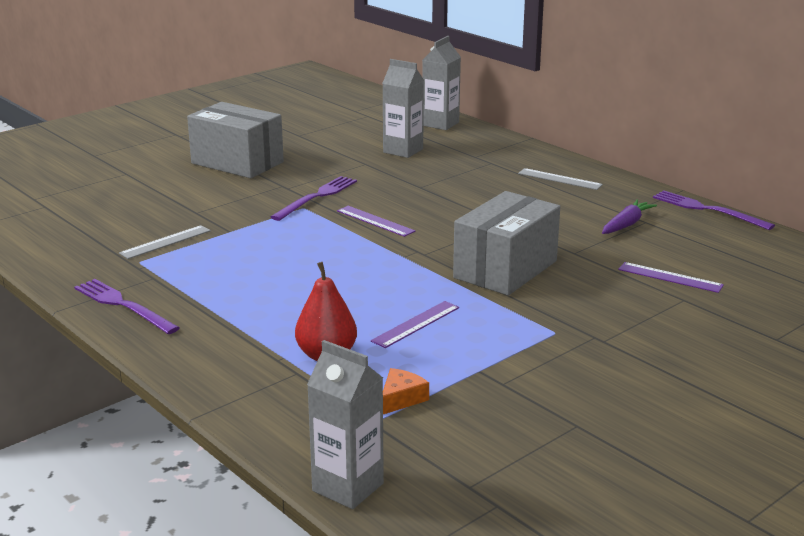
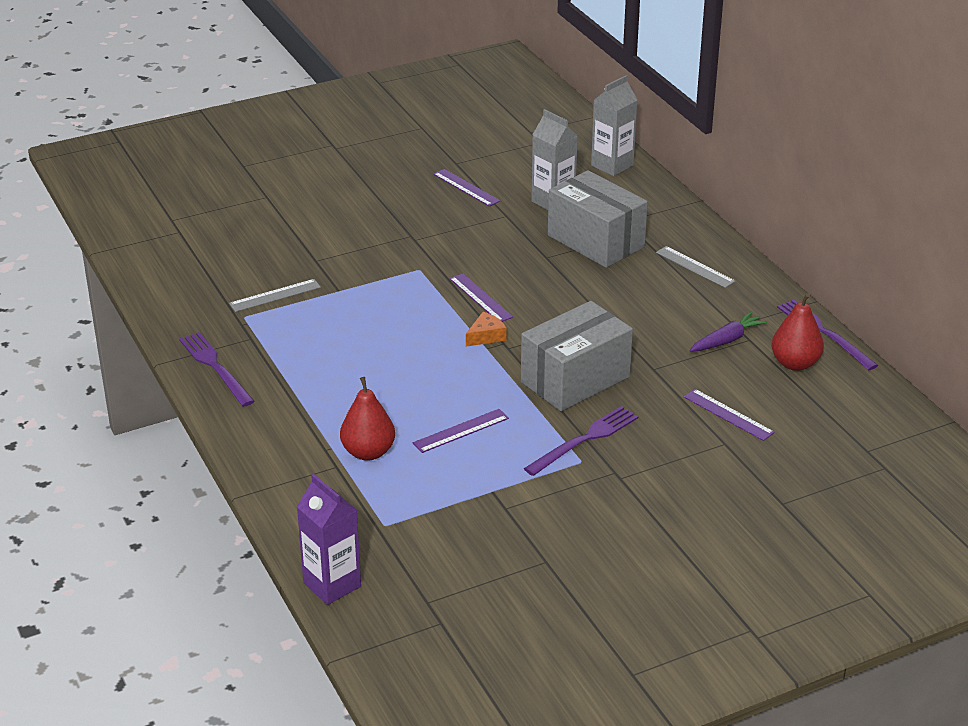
camera: 15 degrees right, 10 degrees up
(237, 163) = (379, 196): grey box -> grey box (596, 241)
(316, 197) = (437, 257): purple fork -> purple fork (584, 440)
(317, 149) = (466, 187): none -> purple ruler
(348, 487) = (332, 585): grey carton -> purple carton
(401, 399) = (411, 508): orange cheese -> orange cheese (486, 336)
(700, 233) = (795, 363): none -> red pear

